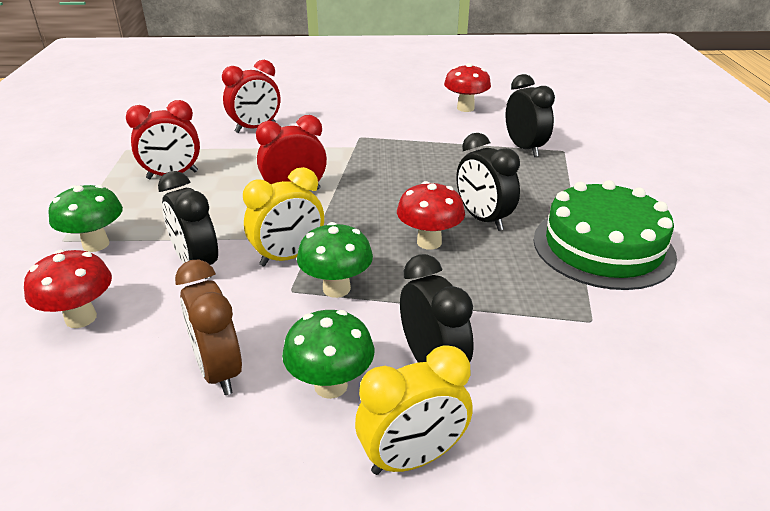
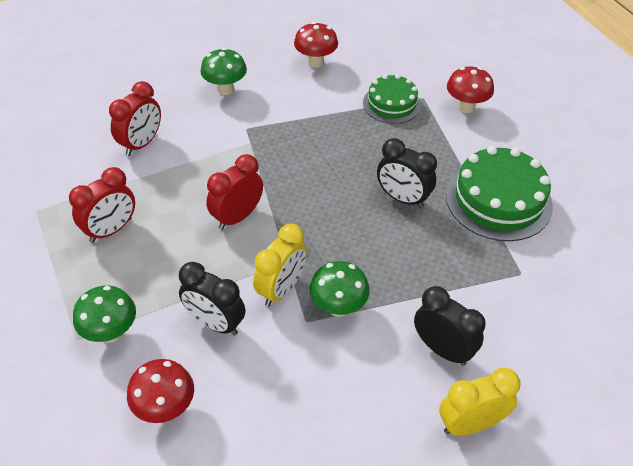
camera: 25 degrees left, 15 degrees up
(218, 371) = (306, 411): brown clock -> none
(331, 385) = (389, 392): green mushroom -> green mushroom (225, 89)
(412, 458) = (470, 424): yellow clock -> yellow clock turned 150 degrees counterclockwise
(429, 242) = (377, 237): red mushroom -> red mushroom (466, 107)
(524, 148) = (391, 104): black clock -> green cake

